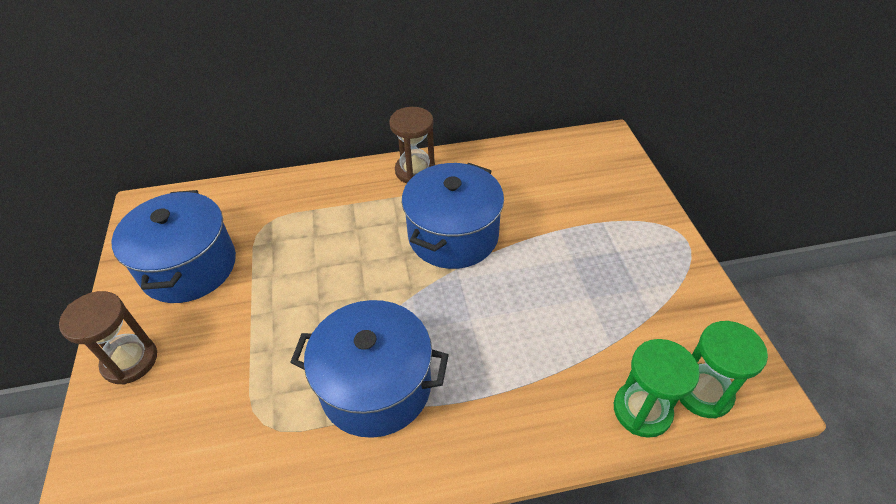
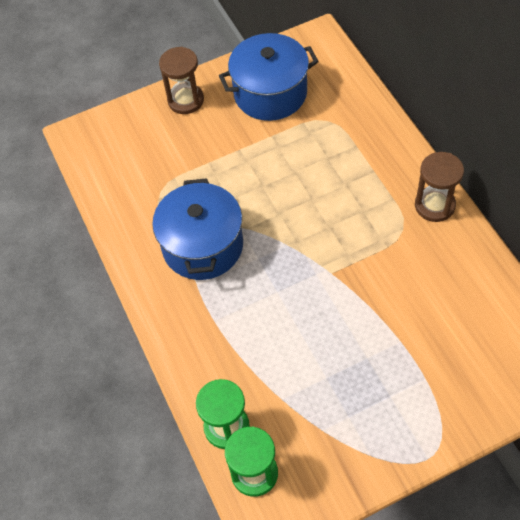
camera: 80 degrees right, 10 degrees up
(453, 235) = (363, 257): blue pot -> none

